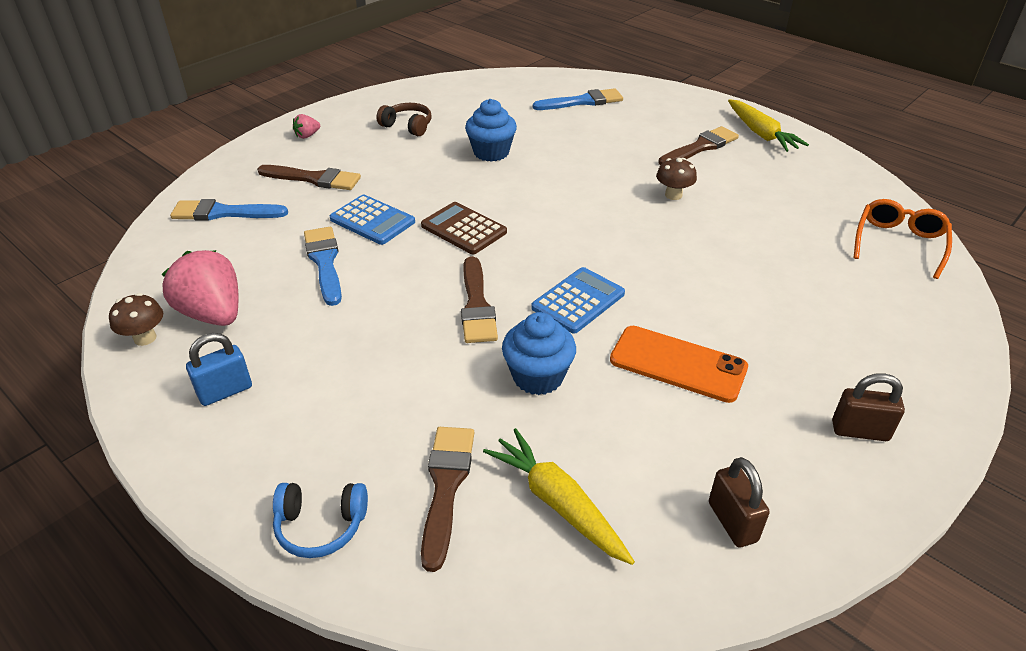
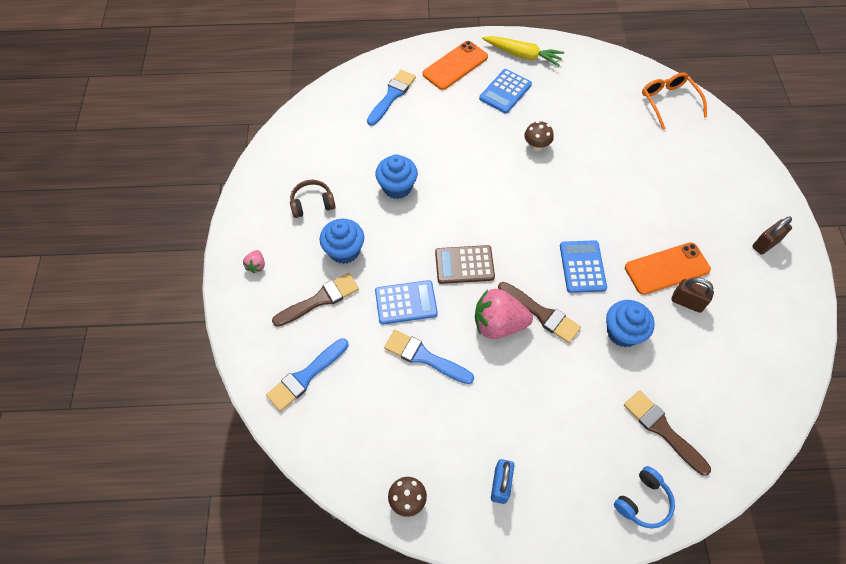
camera: 45 degrees left, 20 degrees up
(213, 314) = (419, 449): pink strawberry -> pink strawberry (498, 324)
(382, 164) = (344, 251): none -> blue cupcake
(558, 503) = (710, 392): yellow carrot -> none
(675, 110) = (455, 66): none -> orange phone
(700, 147) = (505, 91): brown brush -> blue calculator
(732, 522) = (773, 337): brown padlock -> brown padlock (687, 302)

